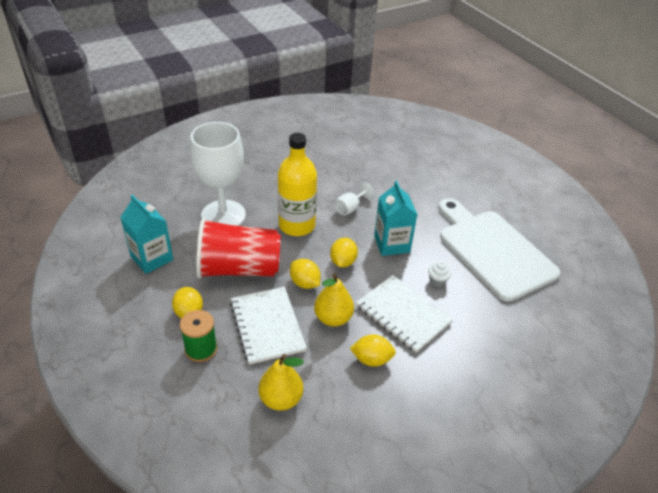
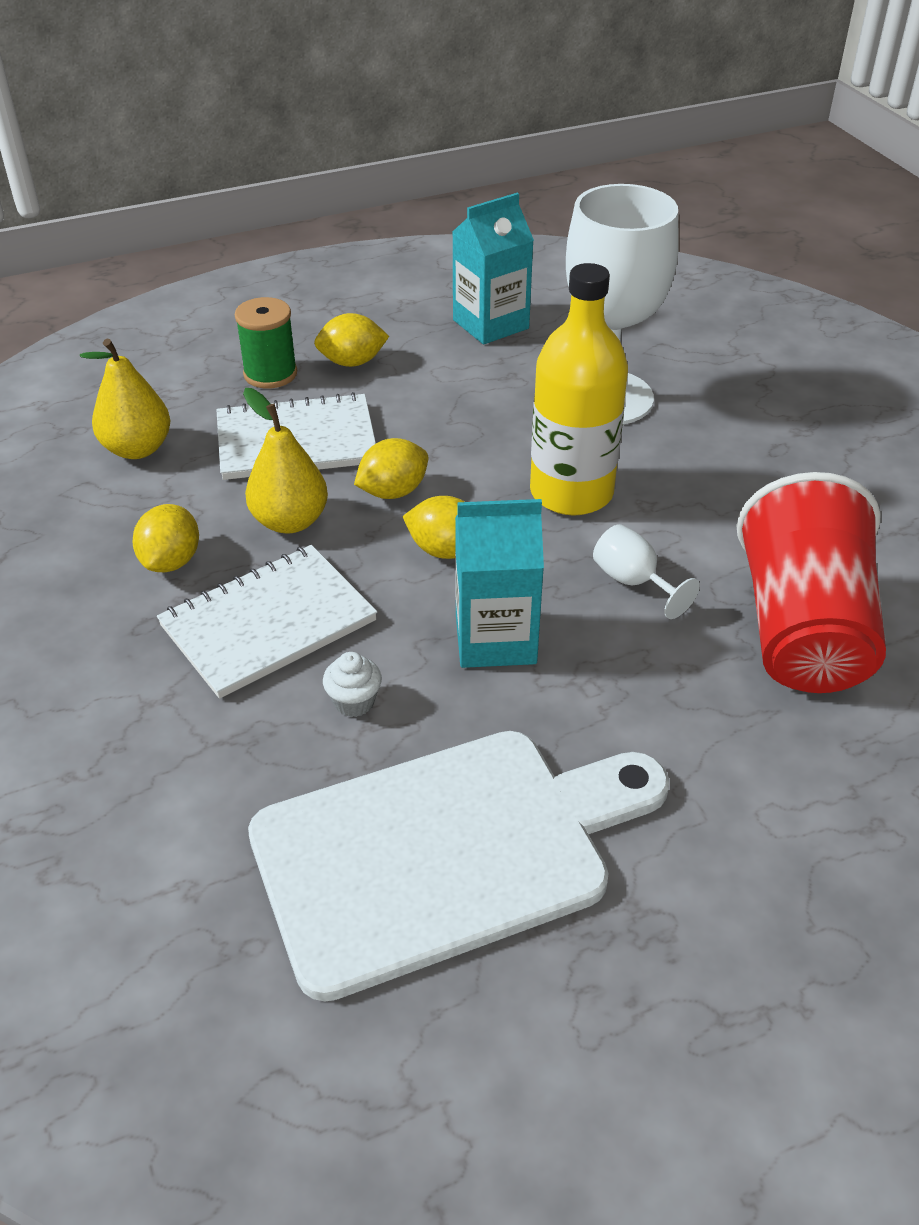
camera: 100 degrees right, 0 degrees up
(239, 268) = (448, 413): red cup -> red cup (802, 630)

